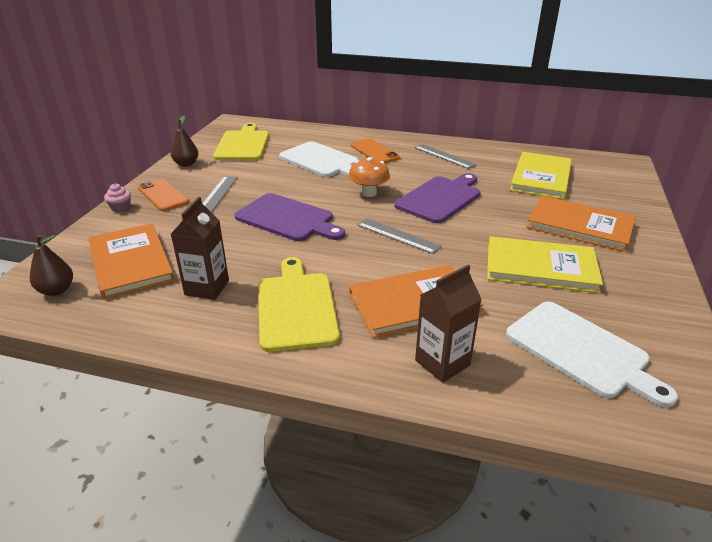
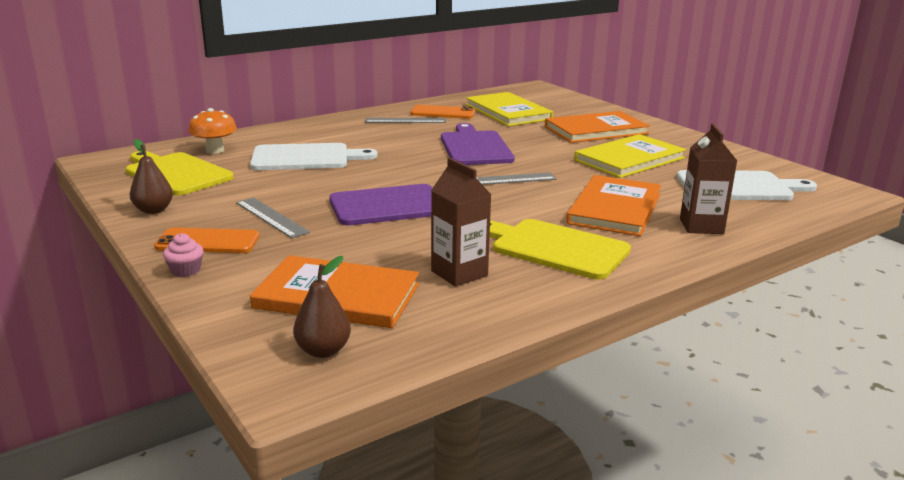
camera: 50 degrees left, 10 degrees down
(368, 193) = (412, 164): orange mushroom -> orange mushroom (215, 150)
(374, 152) = (337, 136): orange phone -> orange phone (443, 113)

